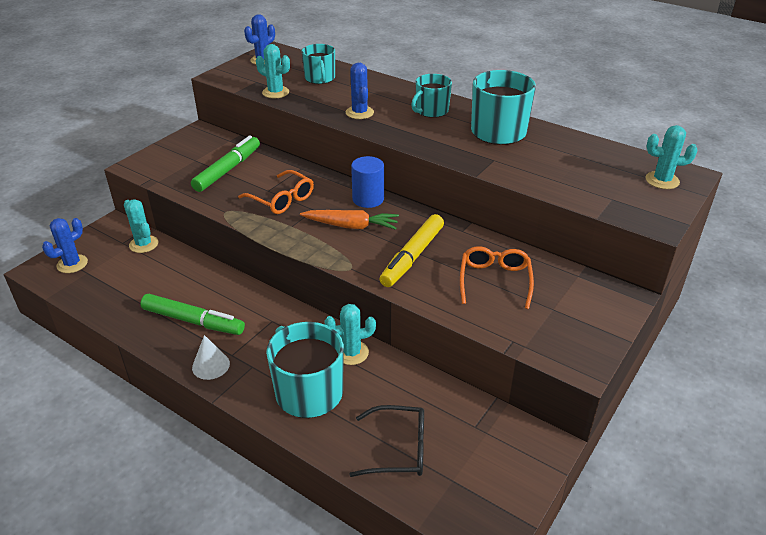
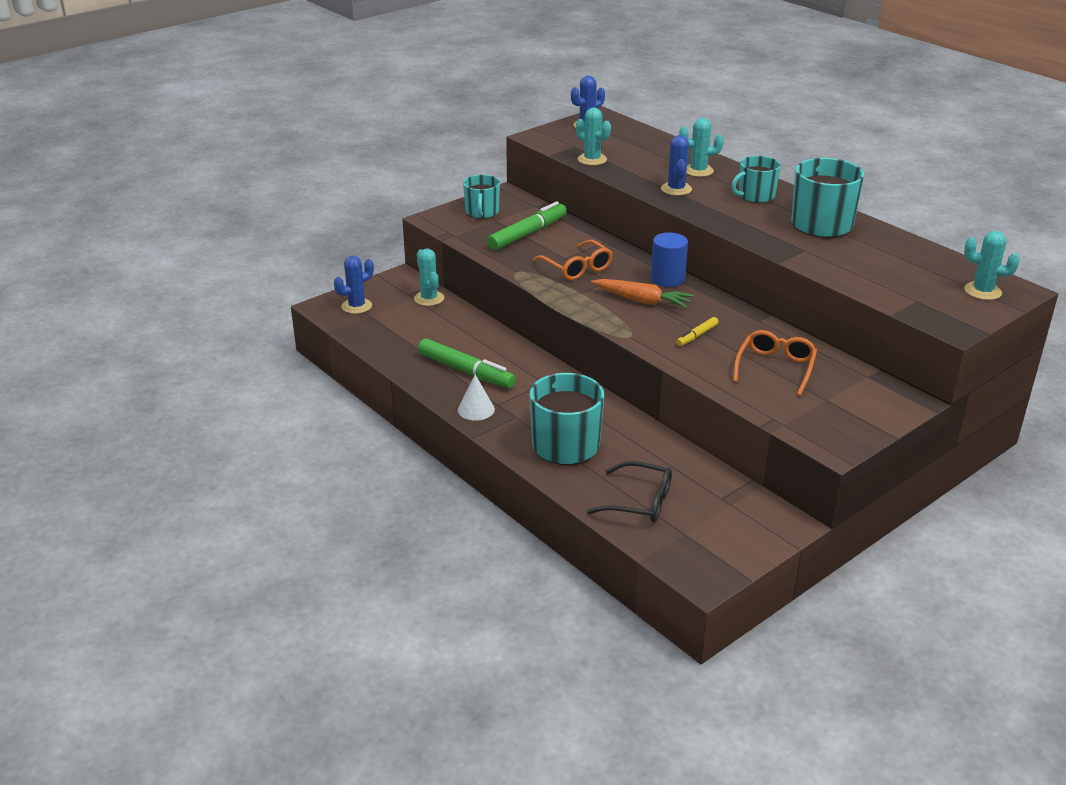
camera: 15 degrees right, 5 degrees down
(320, 78) = (644, 150): turquoise mug -> turquoise mug (482, 212)
(351, 353) = (616, 421): turquoise cactus -> turquoise cactus (698, 171)
(412, 256) = (697, 335): yellow marker -> yellow marker, size x0.50

